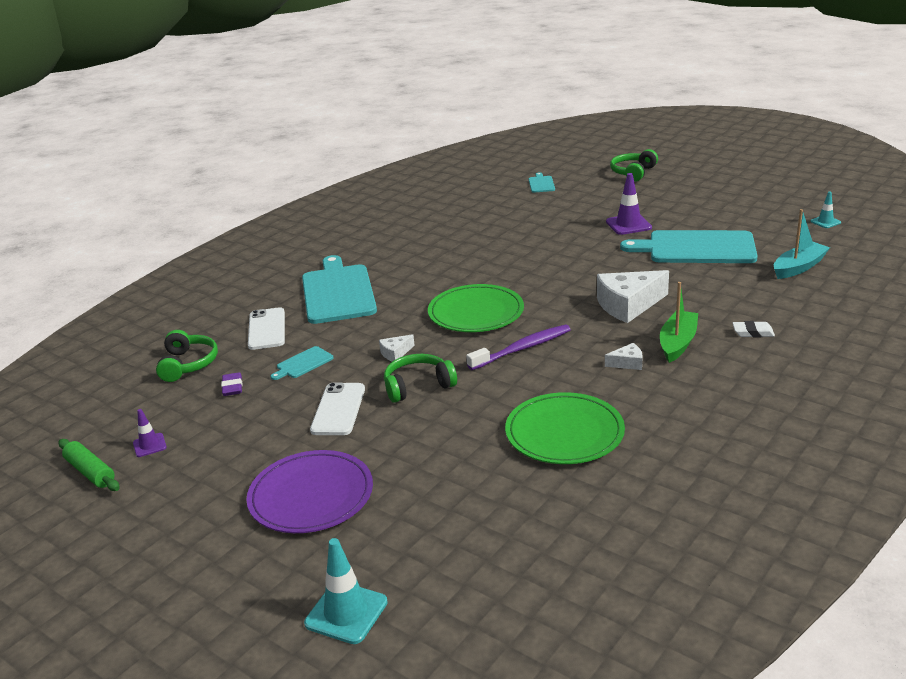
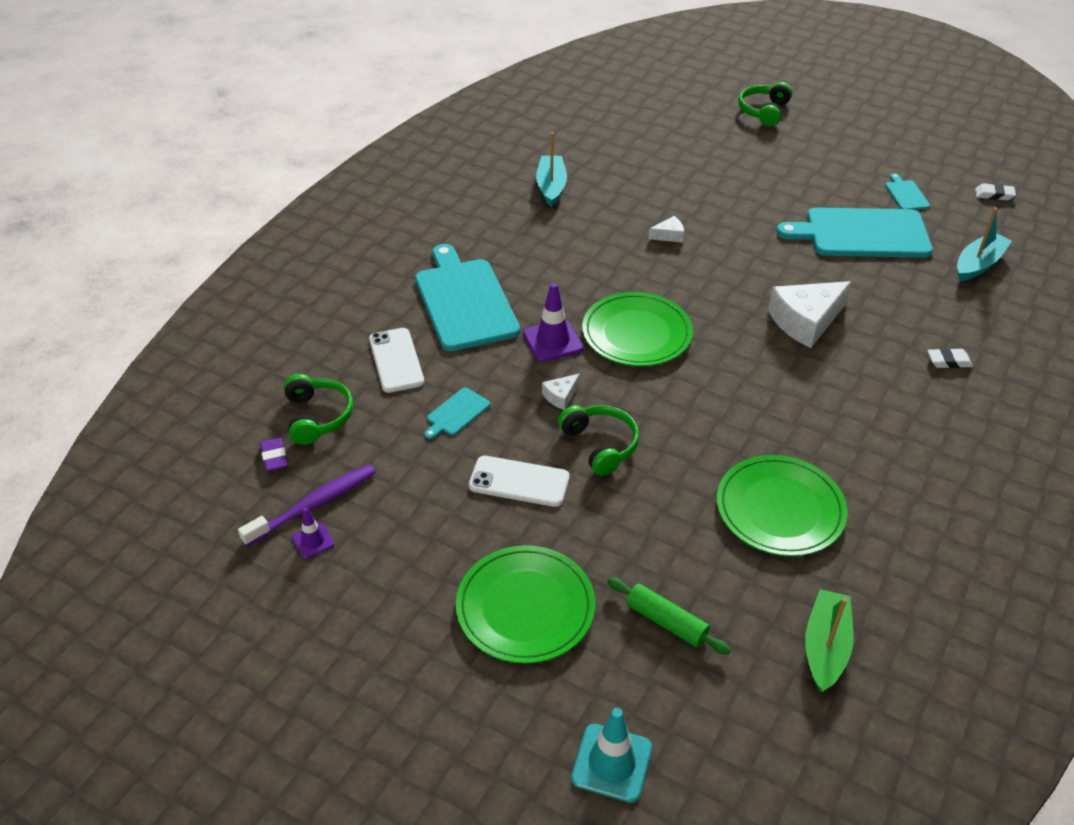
camera: 10 degrees left, 15 degrees up
(90, 472) = (255, 583): green rolling pin -> green rolling pin (666, 621)
(232, 387) = (383, 451): purple eraser -> purple eraser (274, 457)
(311, 496) = (525, 607): purple plate -> green plate
(338, 409) = (519, 482): white phone -> white phone turned 75 degrees counterclockwise
(418, 386) = (600, 445): green headphones -> green headphones turned 90 degrees clockwise
(436, 221) = (551, 187): none -> turquoise boat
(522, 348) = (703, 387): purple toothbrush -> purple toothbrush (313, 505)
(541, 184) = (660, 127): turquoise cutting board -> turquoise cutting board (906, 194)
(627, 363) = (824, 407): white cheese -> white cheese (669, 235)
(628, 225) = (777, 196): purple traffic cone -> purple traffic cone (553, 341)
(677, 343) = (872, 377): green boat -> green boat (825, 647)
(825, 222) = (994, 195): turquoise traffic cone -> white eraser

